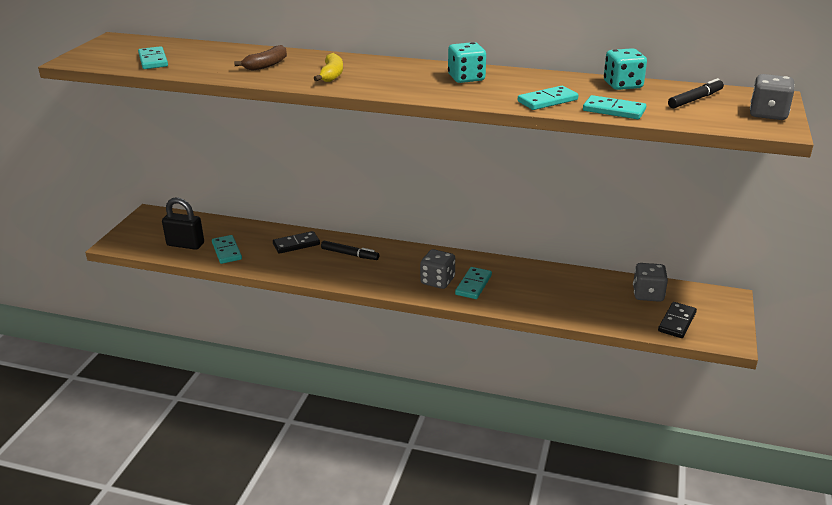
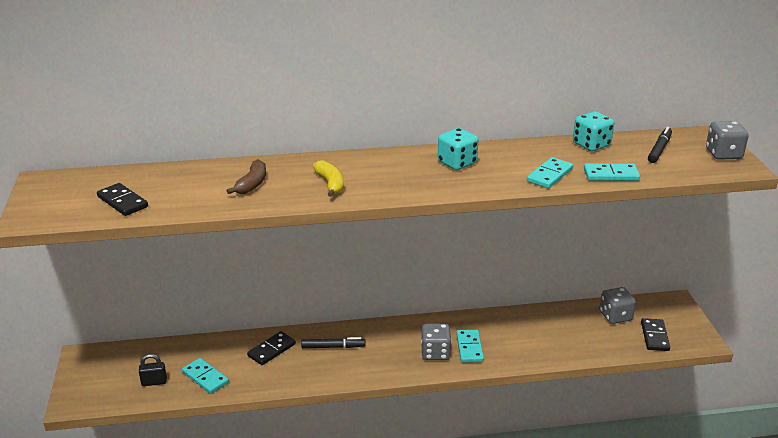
camera: 25 degrees left, 0 degrees up
(153, 60) = (122, 202): turquoise domino -> black domino
(185, 244) = (154, 382): black padlock -> black padlock, size x0.62

